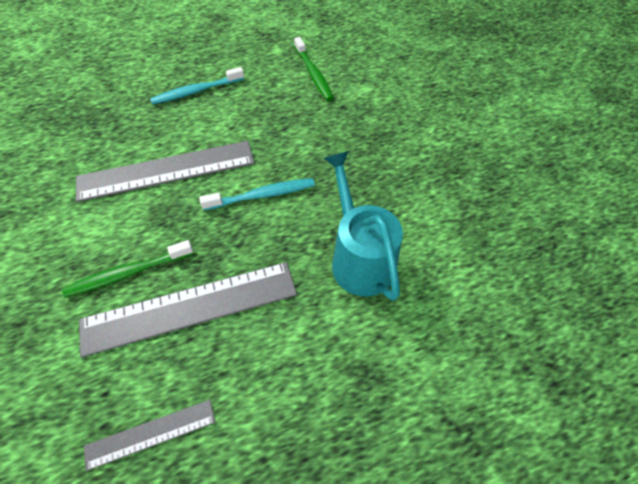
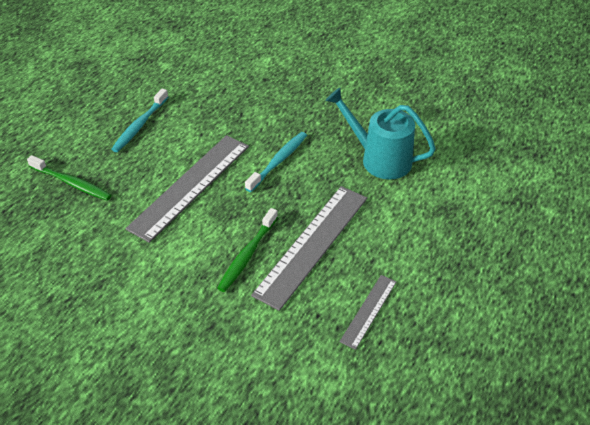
camera: 40 degrees left, 10 degrees down
(313, 74) = (216, 68): green toothbrush -> green toothbrush (72, 183)

